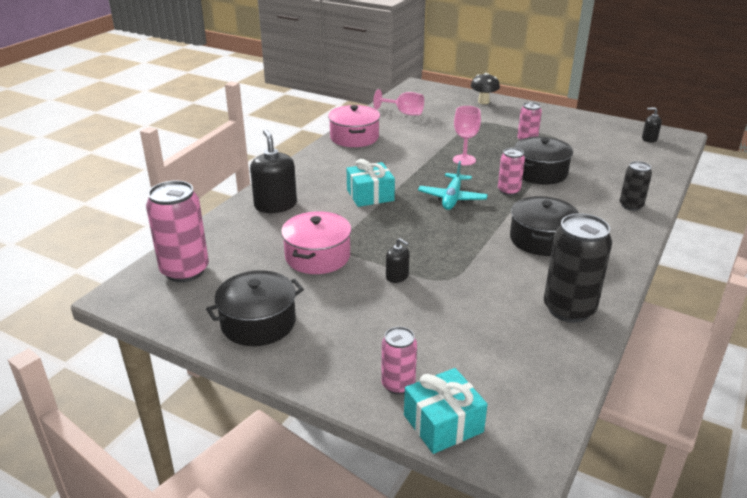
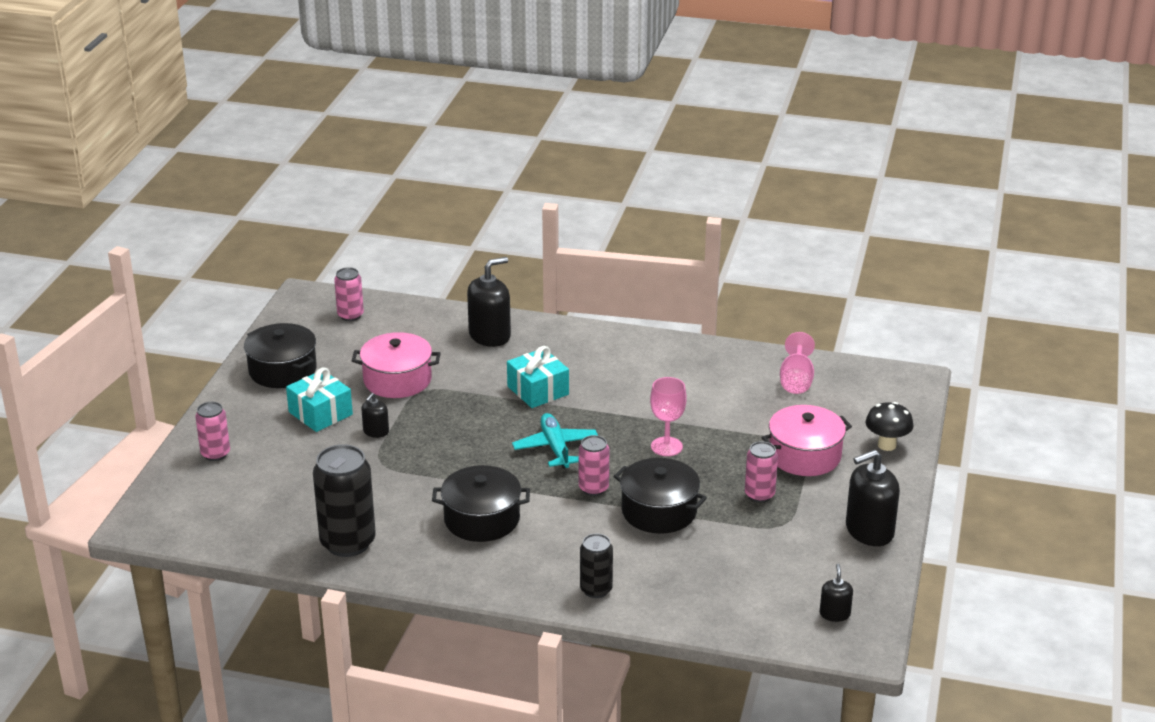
camera: 75 degrees right, 0 degrees up
(185, 271) = (350, 315): pink can -> pink can, size x0.56
(354, 137) = (690, 354): pink pot -> pink pot (804, 455)
(443, 423) = (173, 482): turquoise gift -> turquoise gift (320, 413)
(452, 198) = (555, 448): turquoise plane -> turquoise plane turned 75 degrees clockwise
(568, 119) = (869, 531): none -> black soap dispenser

